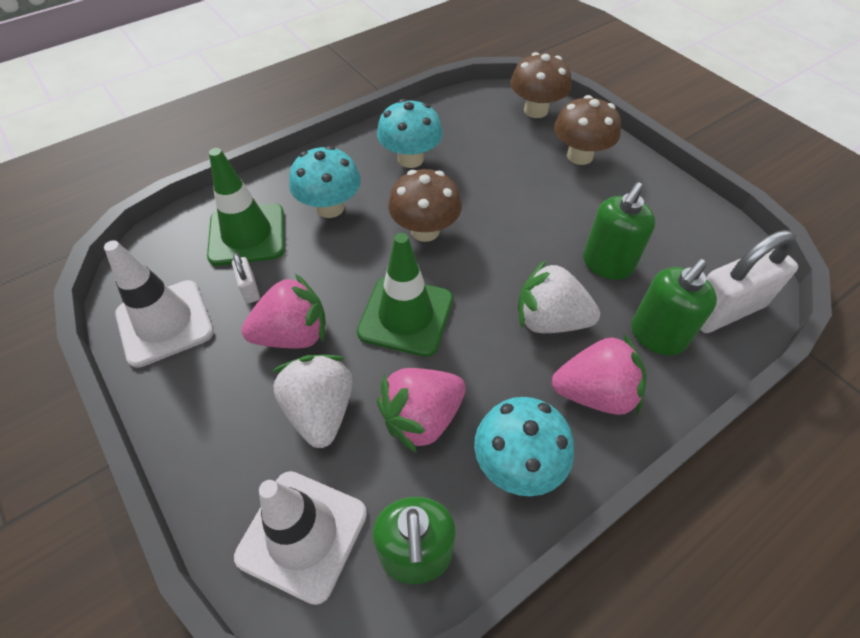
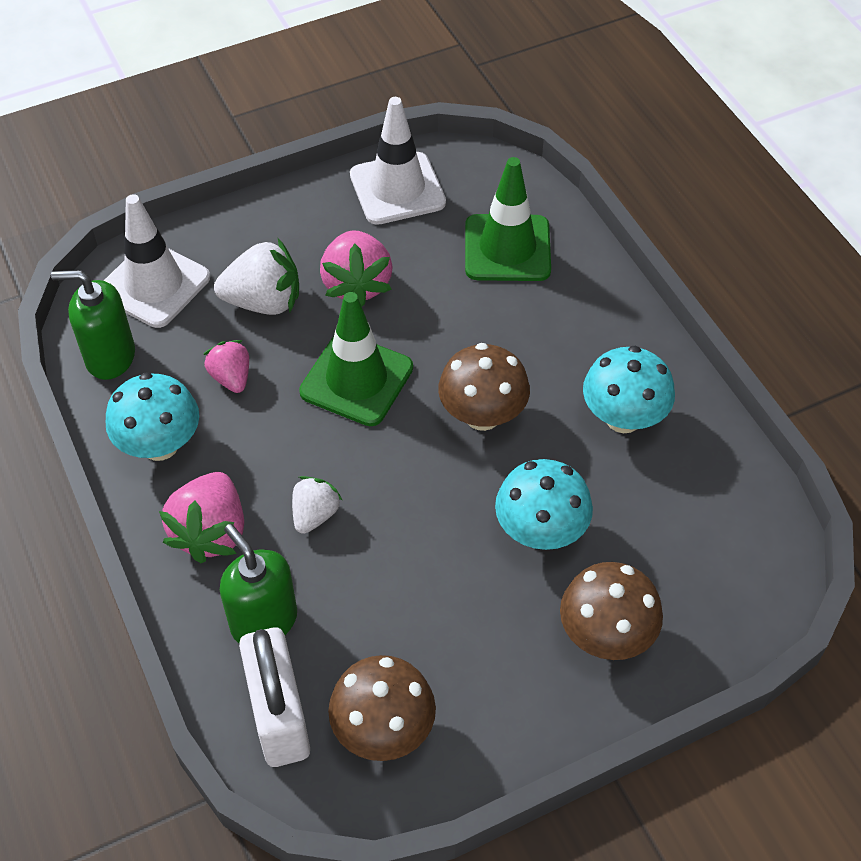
camera: 100 degrees right, 0 degrees up
(249, 289) = (425, 251): white padlock -> none
(330, 207) = (539, 324): turquoise mushroom -> turquoise mushroom (540, 531)
(422, 418) = (231, 377): pink strawberry -> pink strawberry, size x0.60
(536, 110) = (728, 603): brown mushroom -> brown mushroom (383, 729)
(549, 320) = (315, 514): white strawberry -> white strawberry, size x0.60
(607, 264) = (385, 603): green soap dispenser -> none

